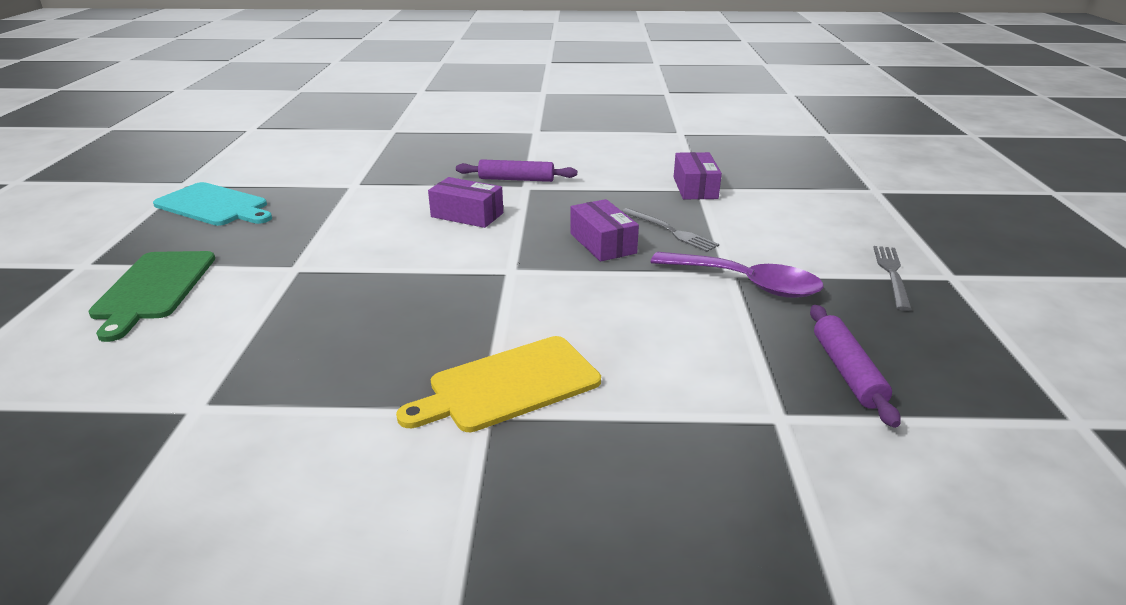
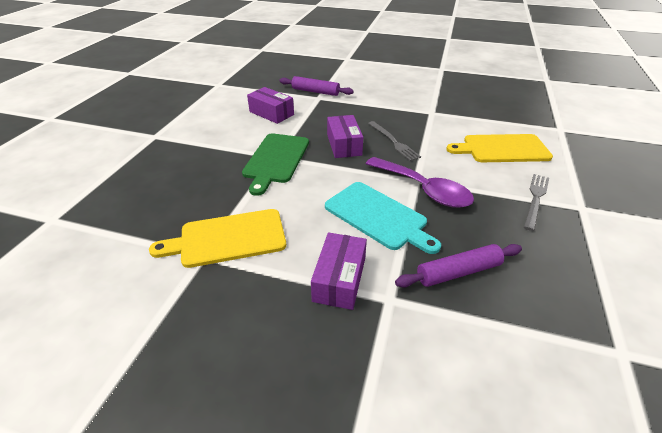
camera: 15 degrees right, 10 degrees up
(153, 288) = (75, 138): green cutting board -> green cutting board (276, 160)
(214, 206) = (136, 89): turquoise cutting board -> turquoise cutting board (378, 216)
(695, 188) = (428, 111): purple box -> purple box (339, 279)
(818, 222) = (502, 149): none -> yellow cutting board
(847, 371) = (458, 272): purple rolling pin -> purple rolling pin turned 60 degrees clockwise

